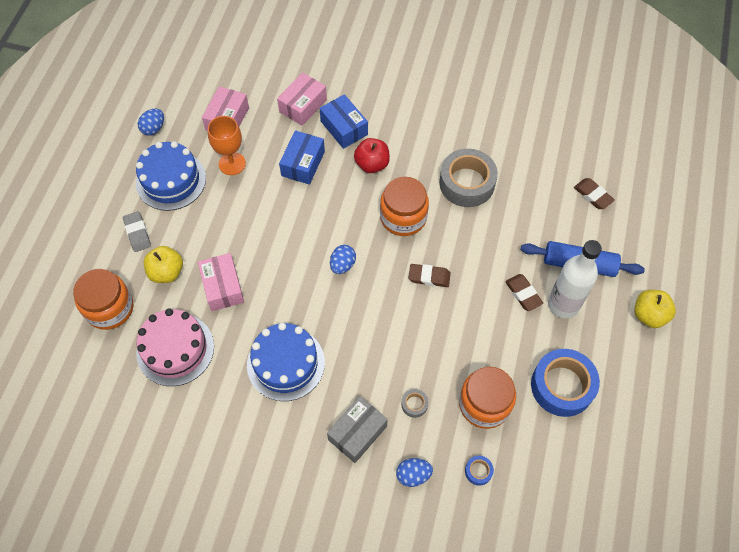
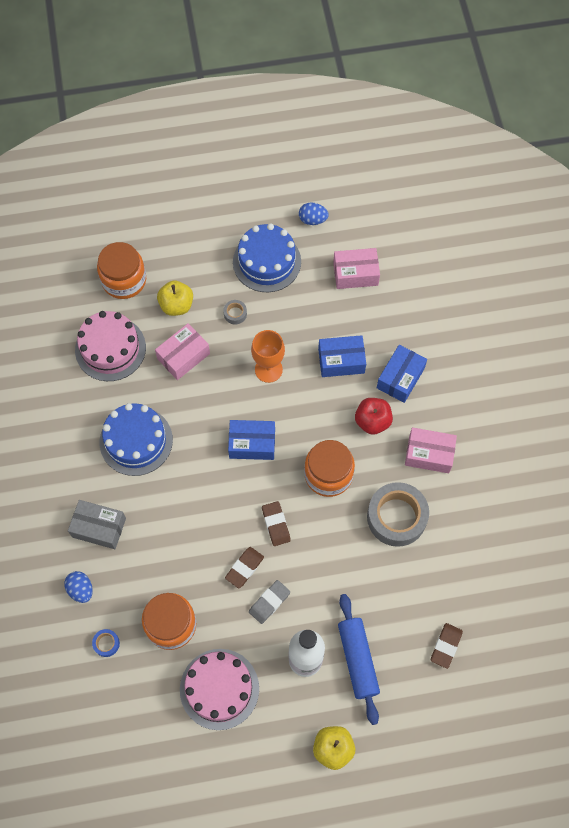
camera: 65 degrees right, 5 degrees up
(137, 233) = (202, 263): grey eraser -> grey eraser (269, 602)
(232, 164) = (309, 302): orange goblet -> orange goblet (268, 369)
(303, 106) = (406, 330): pink box -> pink box (429, 454)
(342, 265) = (252, 444): blue egg -> blue box
(414, 404) = (145, 564): grey tape -> grey tape (235, 314)
(523, 294) = (299, 617): brown eraser -> brown eraser (244, 568)
(562, 386) = (219, 689): blue tape -> pink cake

